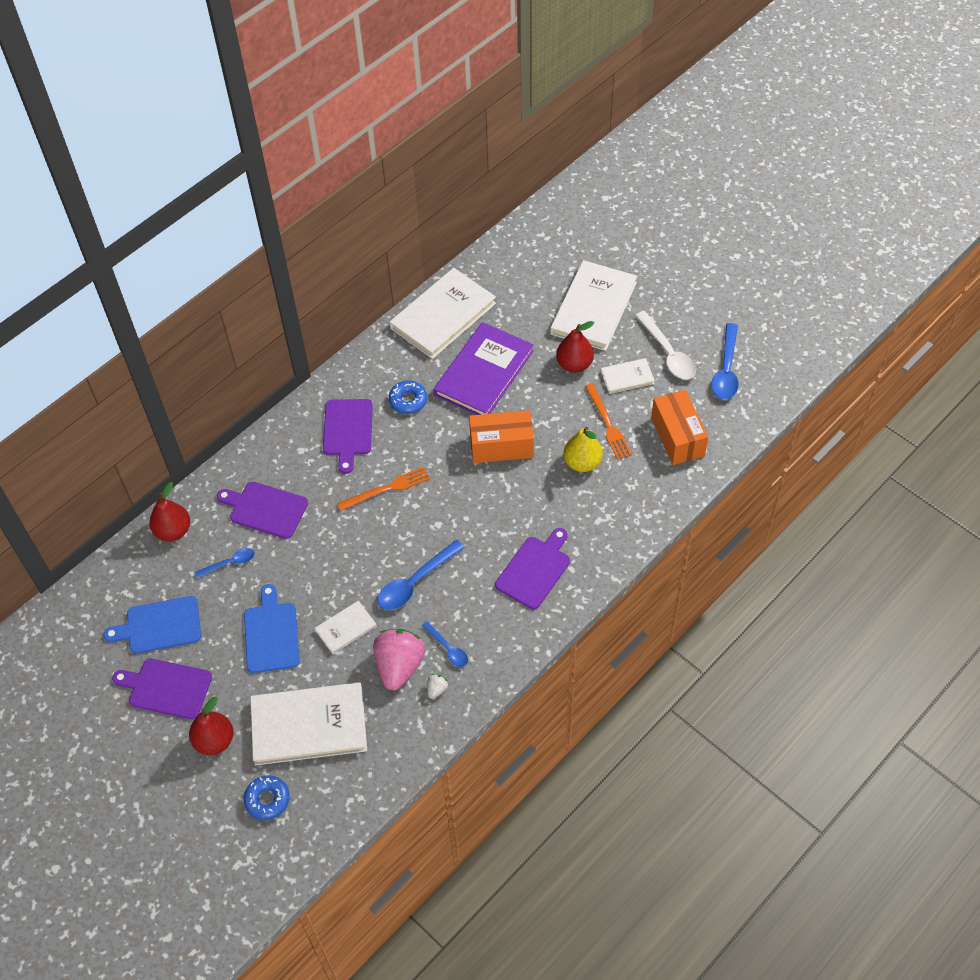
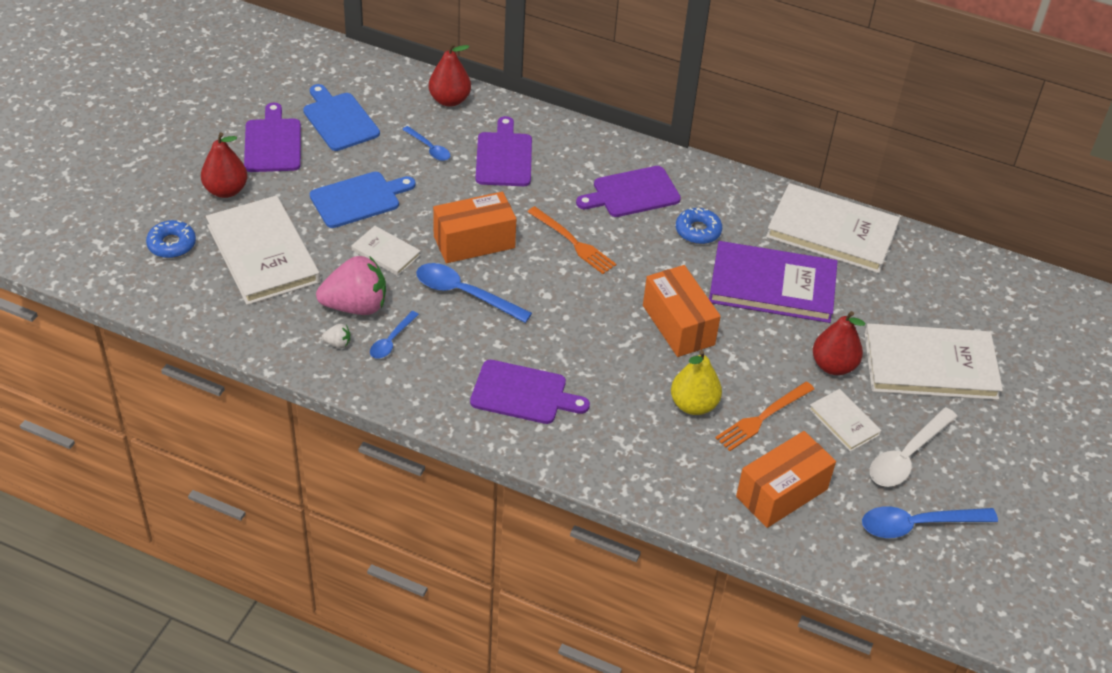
camera: 65 degrees right, 10 degrees down
(359, 559) = (474, 242): none -> orange box

